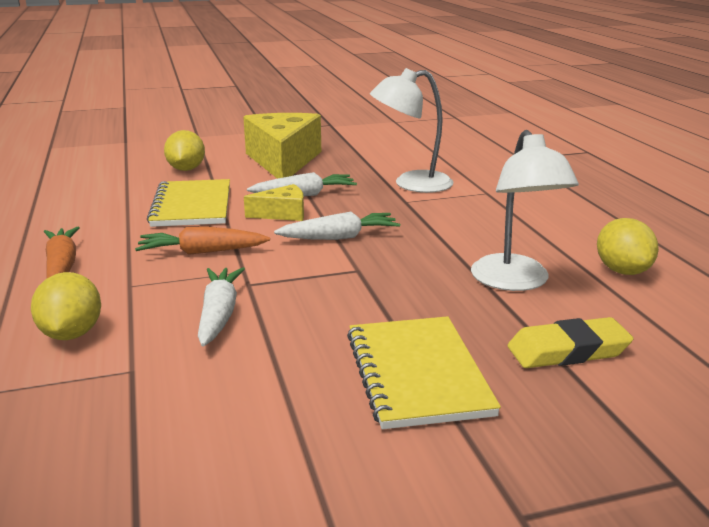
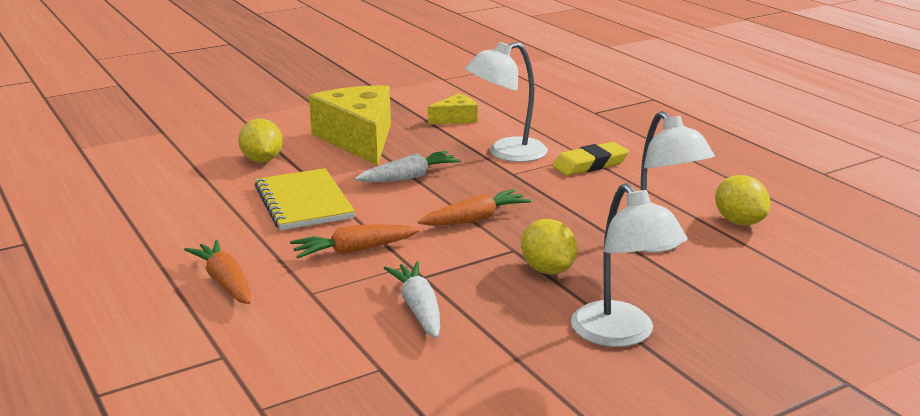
camera: 15 degrees left, 0 degrees up
(71, 334) = (296, 345): yellow lemon -> yellow lemon (548, 270)
(283, 214) = (403, 200): yellow cheese -> yellow cheese (456, 119)
(340, 237) = (475, 219): white carrot -> orange carrot
(417, 373) = (621, 334): yellow notebook -> white lamp
(568, 351) = (728, 298): yellow eraser -> yellow eraser (590, 164)

